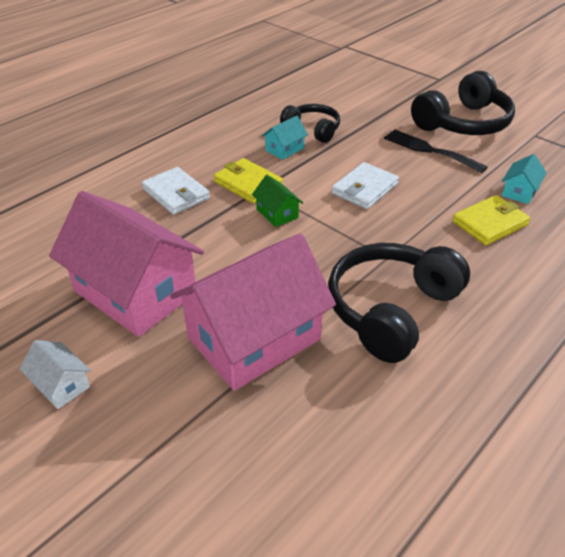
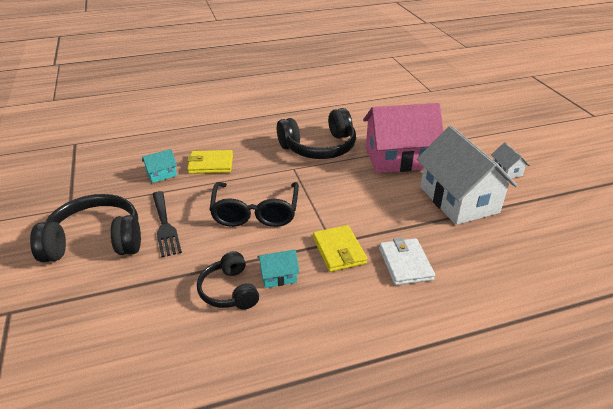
camera: 150 degrees left, 5 degrees down
(136, 292) = (458, 199): pink house -> white house
(277, 213) = (335, 217): green house -> none
(364, 189) = (255, 213): white wallet -> black glasses

